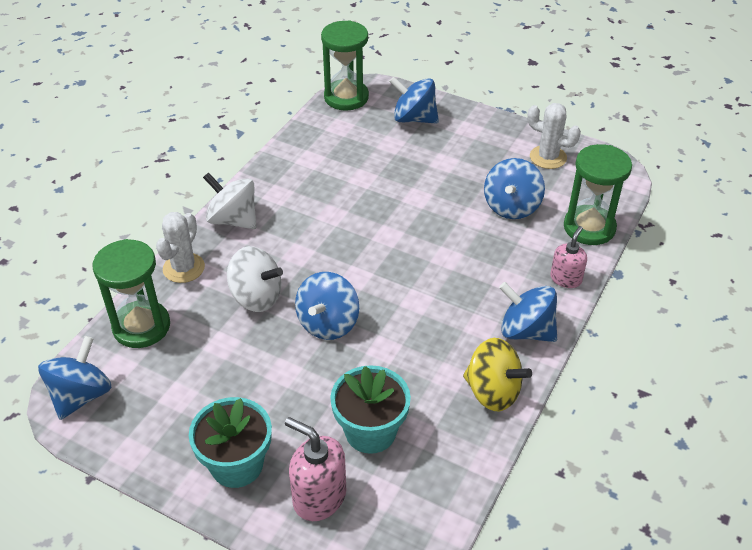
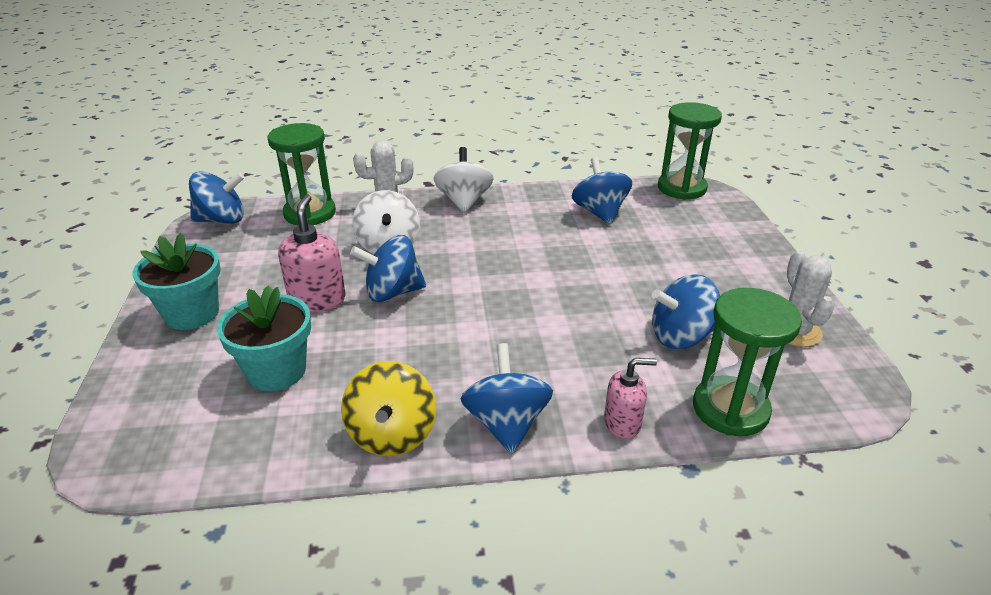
camera: 55 degrees right, 10 degrees down
(319, 497) = (177, 373): pink soap dispenser -> pink soap dispenser (317, 299)
(414, 118) = (712, 229): blue spinning top -> blue spinning top (599, 212)

